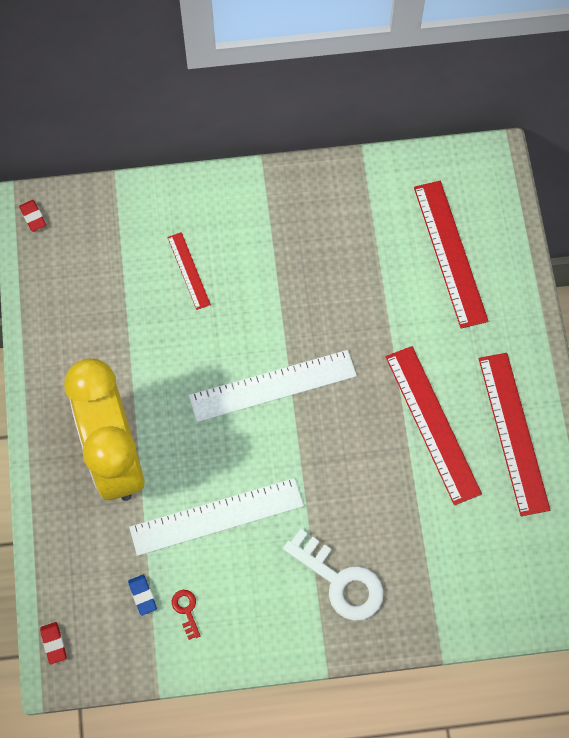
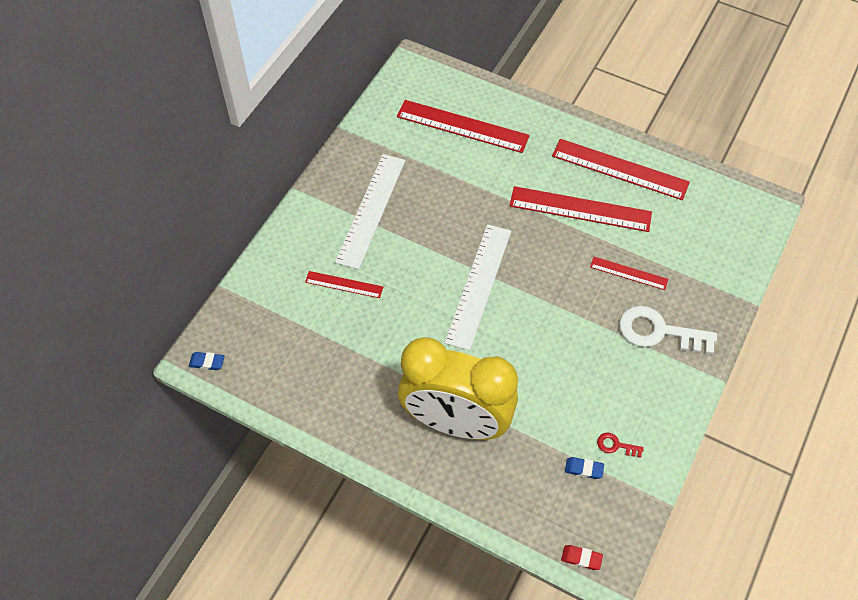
camera: 55 degrees left, 10 degrees down
(33, 217) = (207, 362): red eraser -> blue eraser
(216, 516) = (555, 381): white ruler -> white ruler (371, 210)
(340, 581) = (659, 331): white key -> white key turned 150 degrees counterclockwise
(388, 514) = (628, 273): none -> red ruler

